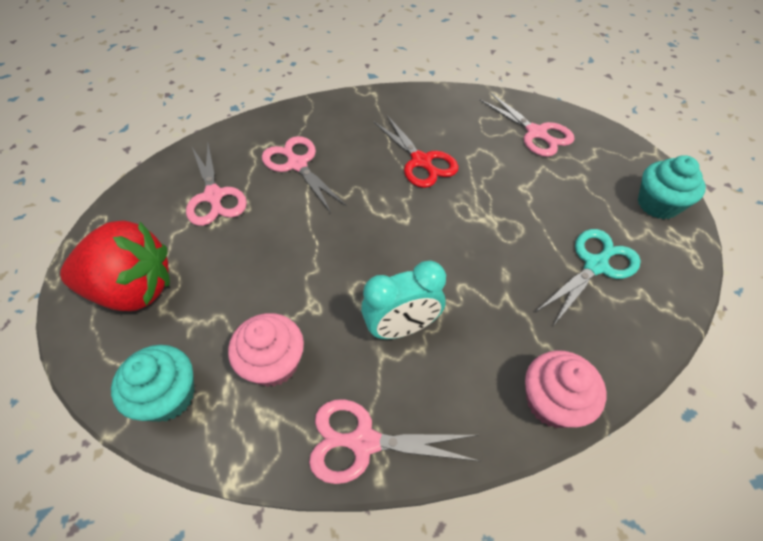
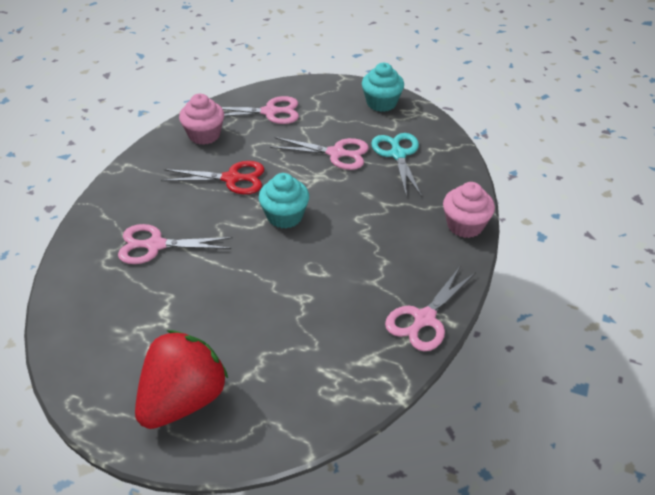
camera: 55 degrees left, 10 degrees down
(168, 396) = (306, 409): turquoise cupcake -> turquoise cupcake (285, 216)
(214, 196) = (132, 311): pink scissors -> pink scissors (336, 153)
(273, 363) = (331, 339): pink cupcake -> pink cupcake (204, 135)
(402, 328) = (362, 262): turquoise clock -> none

